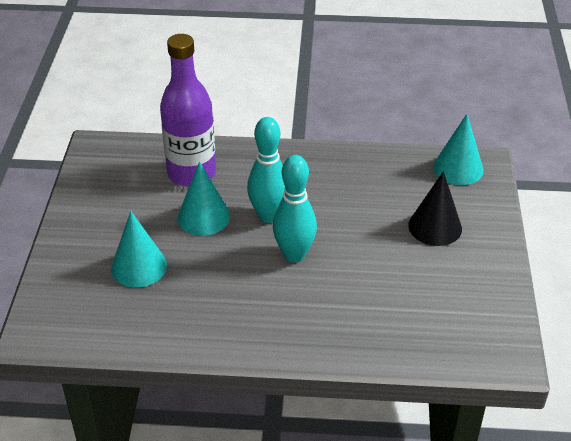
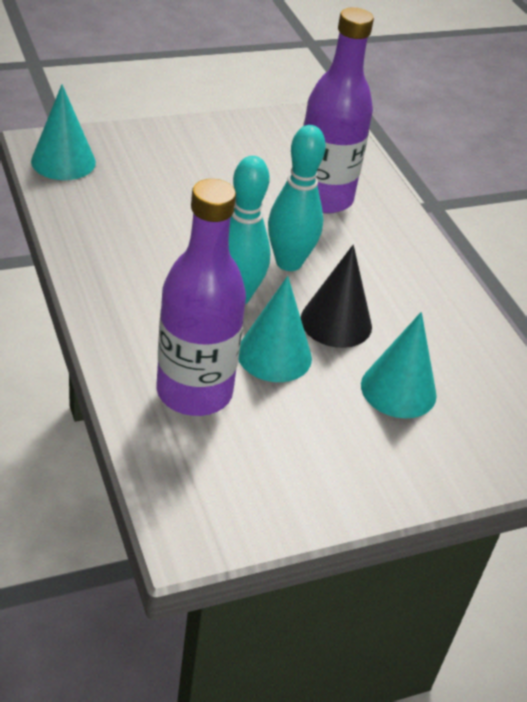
camera: 120 degrees left, 0 degrees up
(371, 305) = (323, 198): none -> purple bottle
(435, 227) = (178, 169): black cone -> black cone (336, 322)

